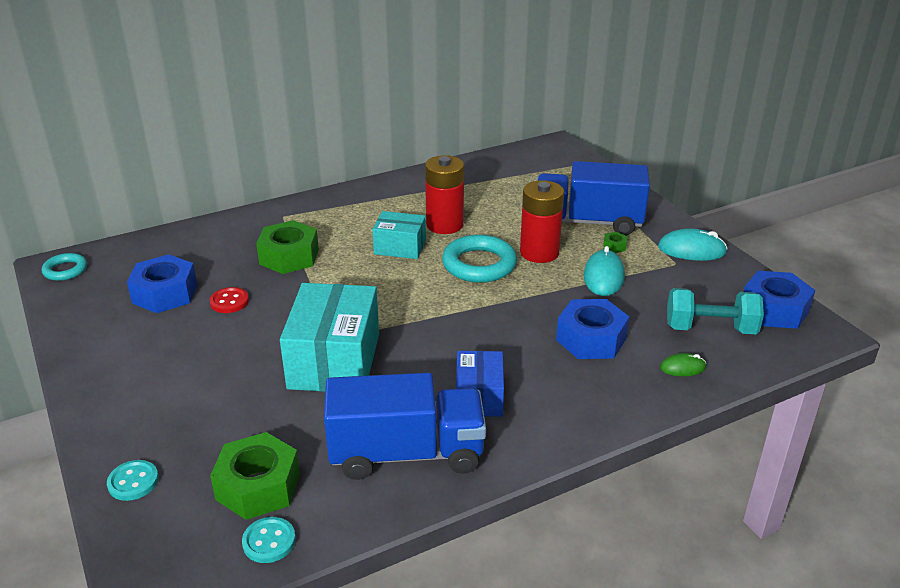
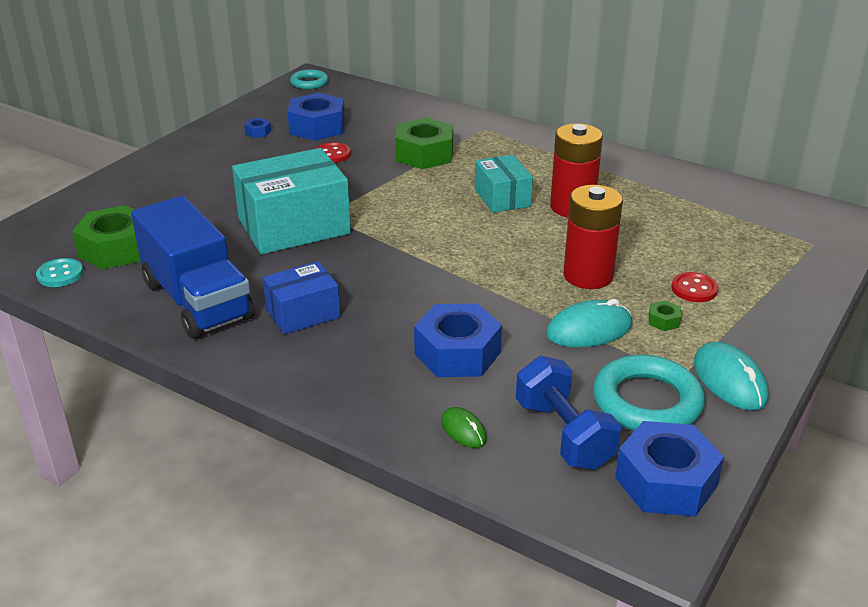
camera: 60 degrees right, 0 degrees up
(127, 330) = (258, 132): none -> blue nut
(133, 482) = (93, 201): turquoise button -> none
(479, 264) = (522, 248): turquoise ring -> turquoise ring (647, 402)
(588, 222) = (694, 289): blue truck -> red button
(710, 329) = (564, 434): turquoise dumbbell -> blue dumbbell

